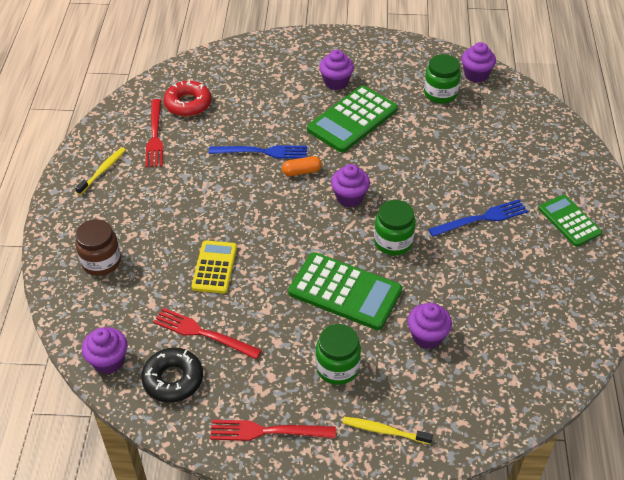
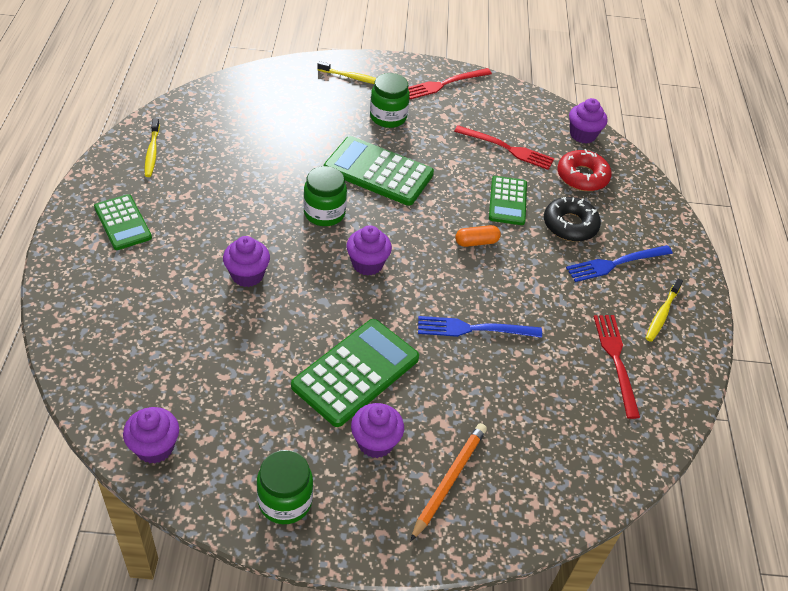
camera: 175 degrees right, 0 degrees up
(101, 262) = (621, 213): brown jar -> none
(173, 379) = (525, 119): black donut -> black donut (570, 225)
(188, 104) = (587, 412): red donut -> red donut (582, 176)
(214, 267) = (507, 201): yellow calculator -> green calculator
(267, 431) = (444, 84): red fork -> red fork turned 150 degrees clockwise
(288, 66) = (449, 480): none -> orange pencil
(301, 172) = (423, 299): orange capsule -> orange capsule (476, 242)
(427, 336) = (306, 133): purple cupcake -> purple cupcake (247, 275)
(440, 93) = (221, 412): green jar -> green jar (285, 501)
(481, 219) = (221, 231): blue fork -> blue fork (615, 263)
(578, 298) = (152, 152): none -> yellow toothbrush

